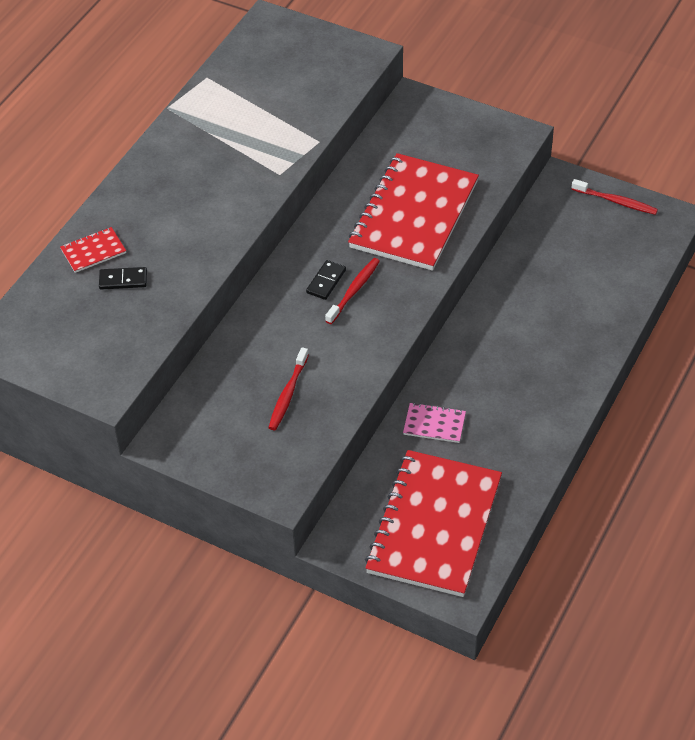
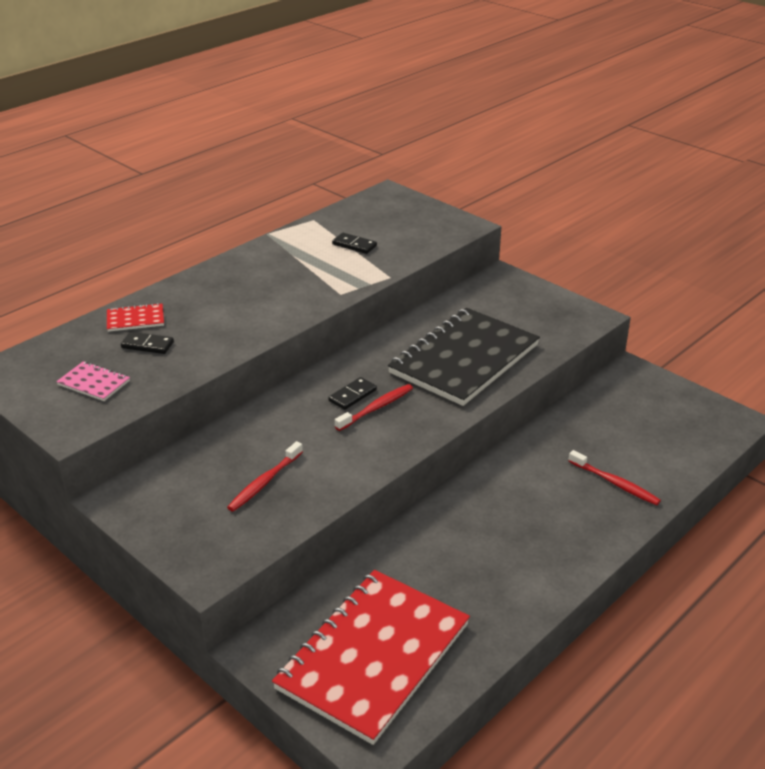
camera: 15 degrees right, 15 degrees down
(265, 105) = (354, 245): none -> black domino
(414, 215) = (464, 359): red notebook -> black notebook
(434, 424) = (417, 554): pink notebook -> pink notebook (94, 383)
(616, 201) = (681, 397): red toothbrush -> red toothbrush (615, 483)

